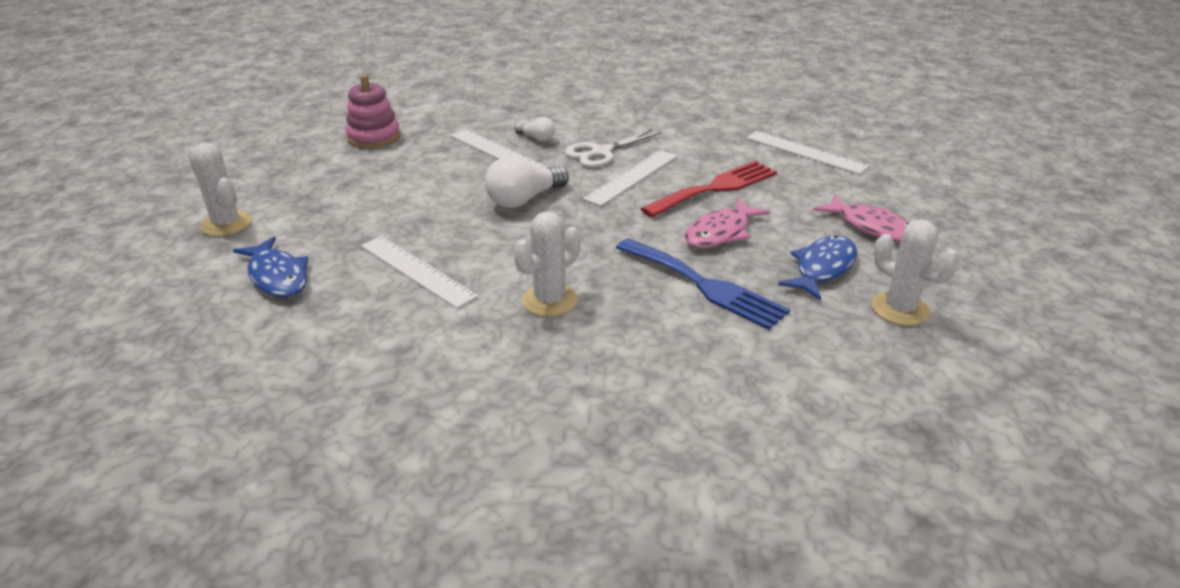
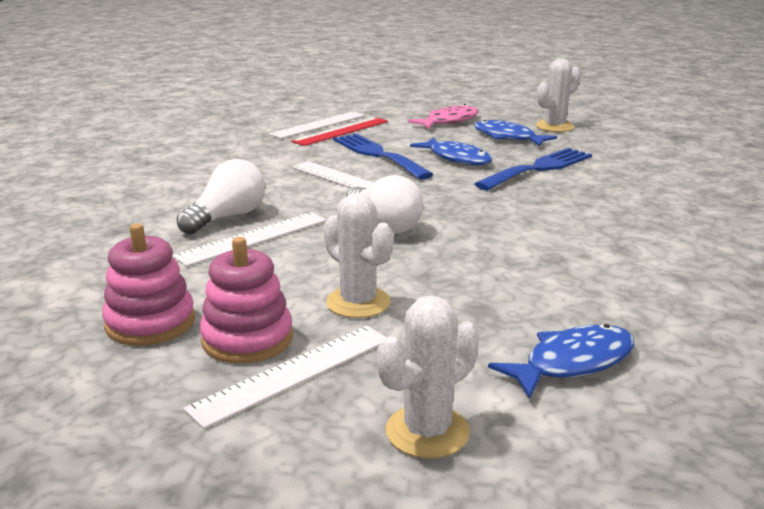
camera: 85 degrees left, 10 degrees down
(346, 165) = (247, 339): none -> pink stacking toy
(417, 270) = (539, 275): white ruler -> white ruler (293, 373)
(537, 138) = (227, 217): white light bulb -> white light bulb, size x1.84
(549, 300) = (577, 217): white cactus -> white cactus (358, 302)
(601, 152) = (283, 190): white scissors -> none
(715, 188) = (377, 154): red fork -> blue fork
(721, 233) = (456, 158): pink fish -> blue fish
(788, 165) = (341, 131): none -> red ruler

